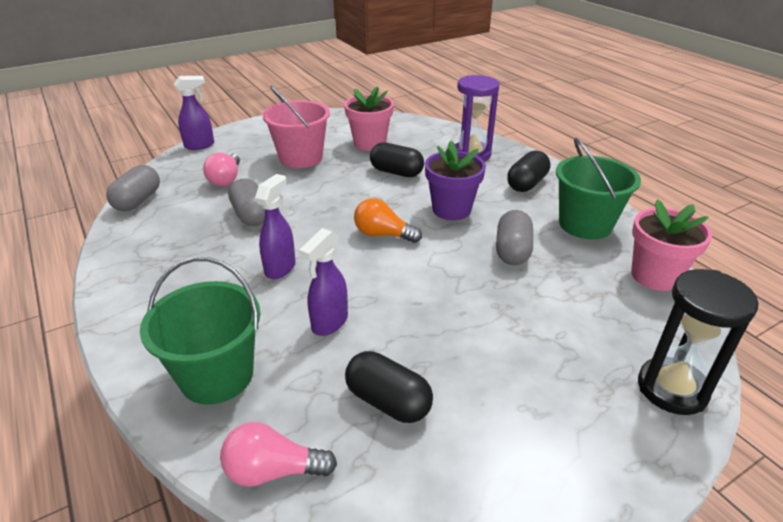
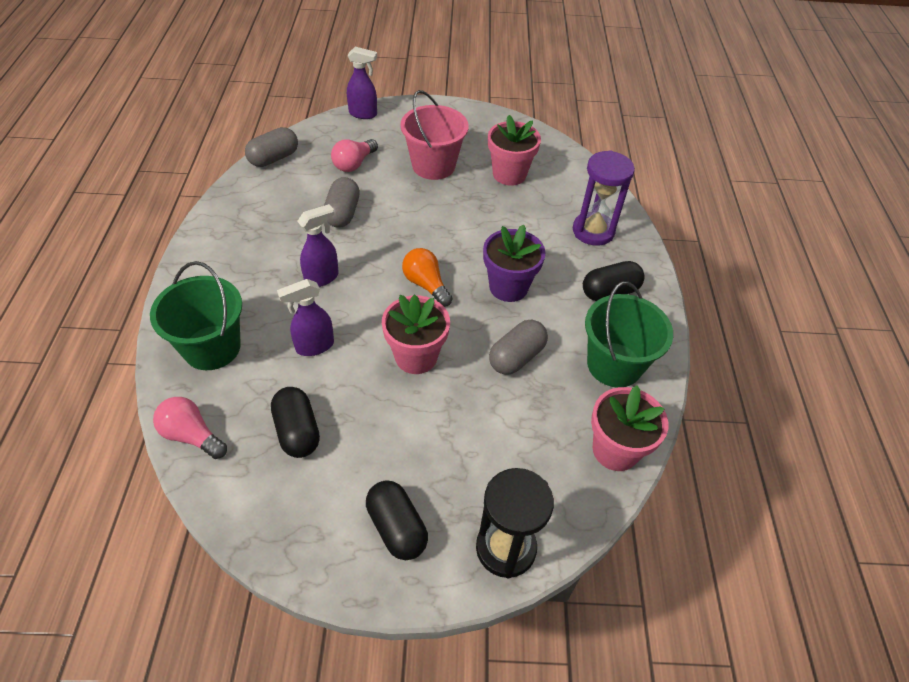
camera: 30 degrees right, 15 degrees up
(396, 172) = (501, 221): black capsule -> black capsule (397, 527)
(432, 287) = (416, 356): none -> pink flower pot

